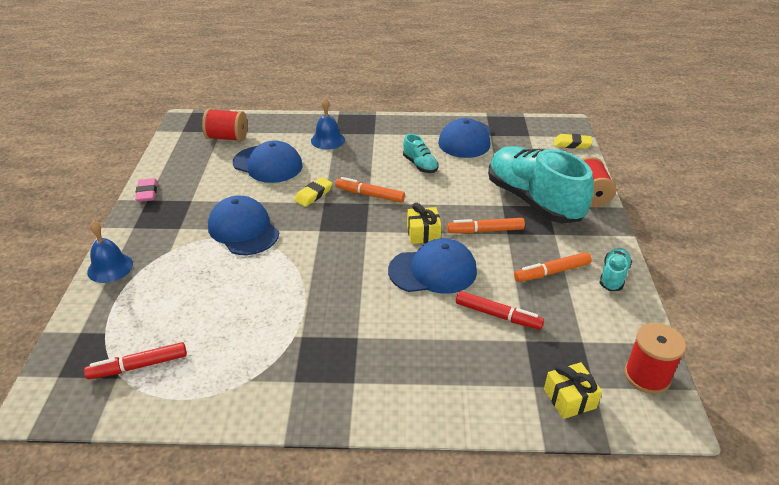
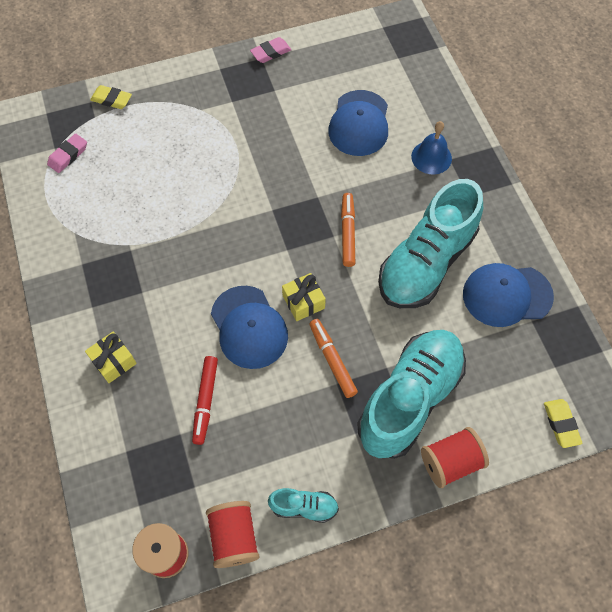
camera: 70 degrees right, 25 degrees up
(110, 267) = (164, 81): blue bell -> none
(138, 366) = (68, 155): red marker -> pink eraser
(227, 138) = (389, 69): red spool -> red spool (234, 537)
(243, 229) = (249, 149): blue cap -> none
(313, 195) = (326, 183): yellow eraser -> yellow eraser (111, 99)
(420, 165) = (426, 262): turquoise shoe -> turquoise shoe, size x2.30
(552, 272) = (288, 441): orange marker -> none
(569, 398) = (119, 485): yellow gift -> yellow gift (113, 361)

